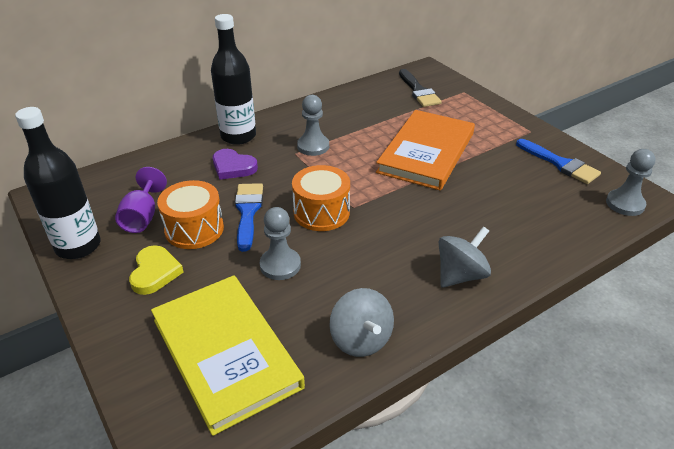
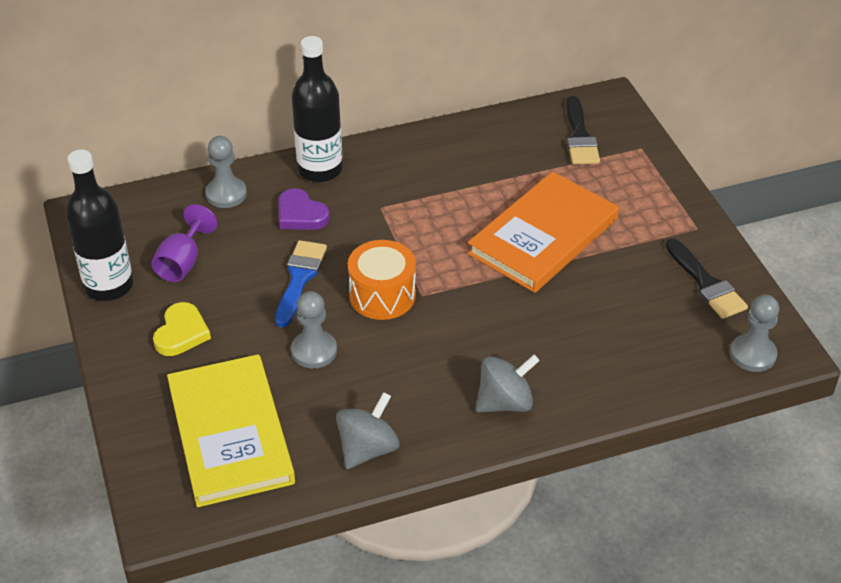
camera: 15 degrees right, 5 degrees up
(194, 229) = (235, 289): orange drum -> none
(313, 146) = (406, 201): grey pawn -> grey pawn (226, 194)
(360, 339) = (367, 449): grey spinning top -> grey spinning top turned 135 degrees counterclockwise
(560, 164) = (706, 284): blue brush -> black brush

